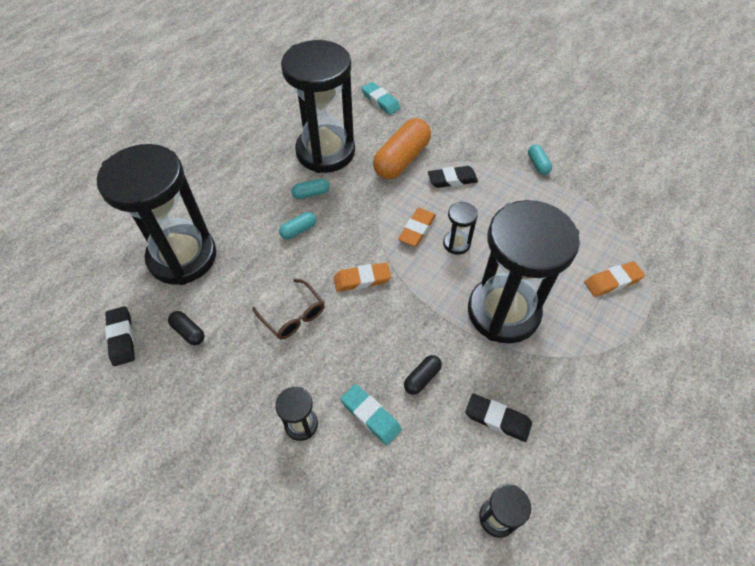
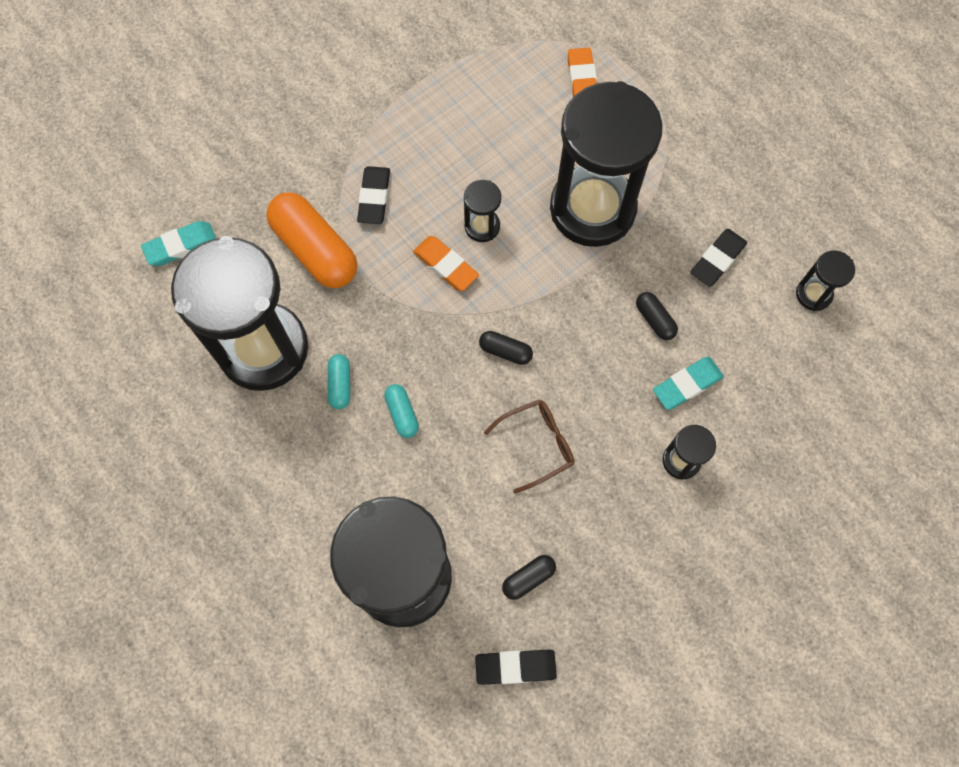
camera: 75 degrees left, 15 degrees up
(362, 279) = (505, 351): orange eraser -> black capsule
(537, 164) = (382, 88): turquoise capsule -> none

